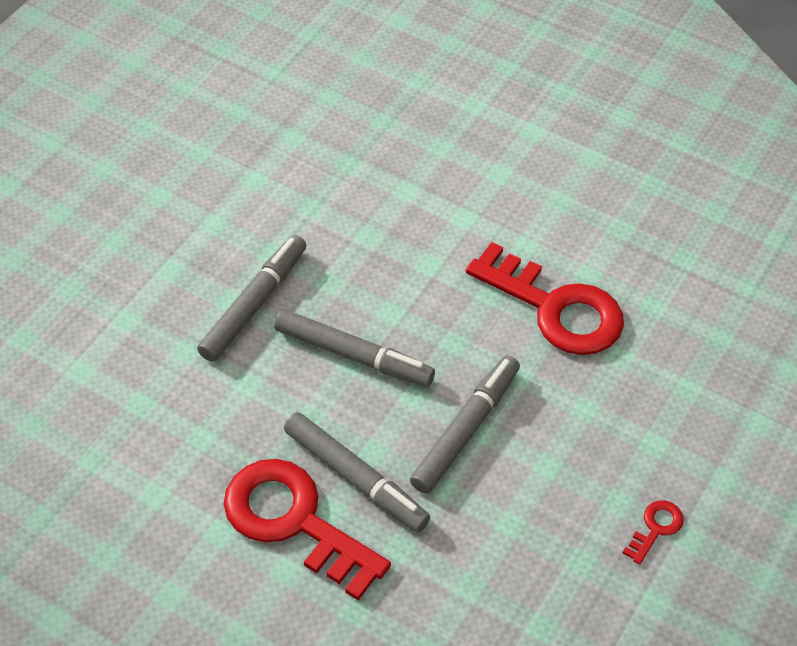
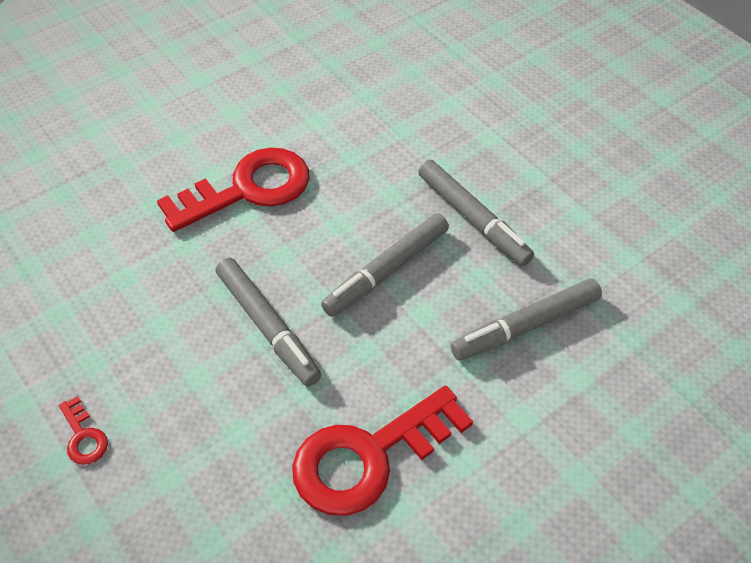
camera: 110 degrees right, 0 degrees up
(356, 478) = (263, 236): grey marker -> grey marker (525, 326)

